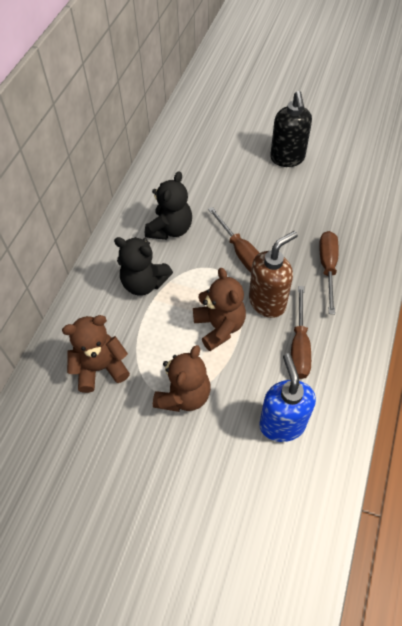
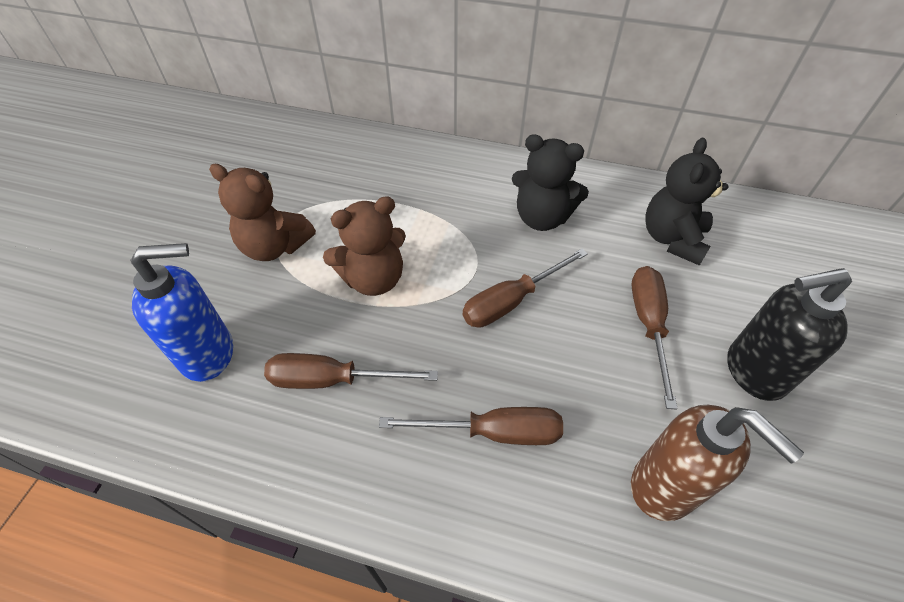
camera: 85 degrees right, 5 degrees down
(100, 368) = (324, 172): brown teddy bear -> none
(144, 283) = (445, 199): black teddy bear -> black teddy bear (672, 239)
(258, 192) = (648, 325): none -> brown screwdriver
(267, 302) = (415, 337): brown soap dispenser -> brown soap dispenser (665, 486)

